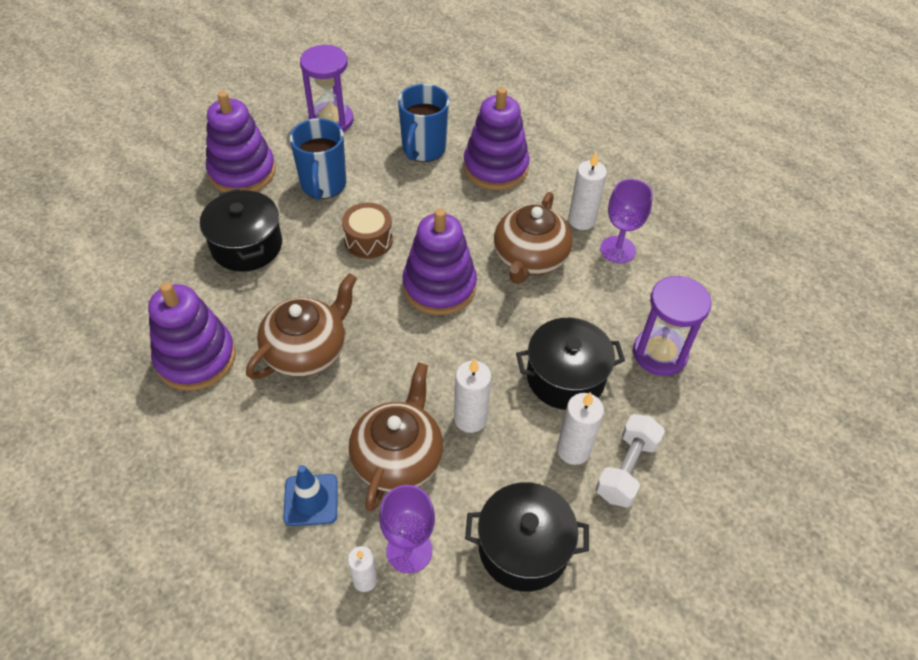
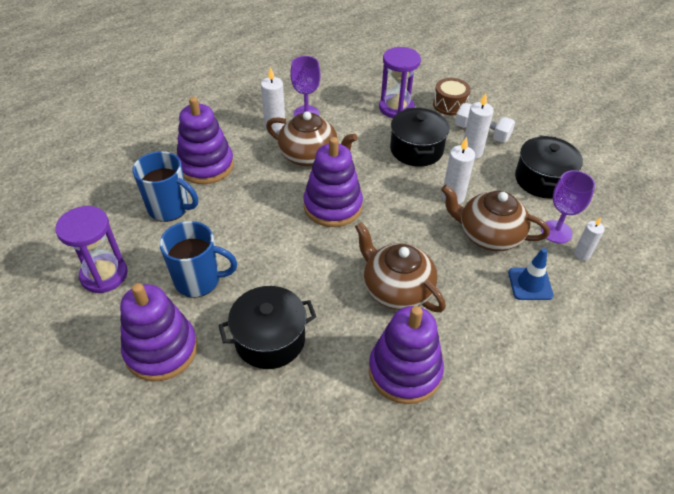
camera: 85 degrees left, 5 degrees down
(368, 240) = (276, 248): brown drum -> brown drum (449, 105)

